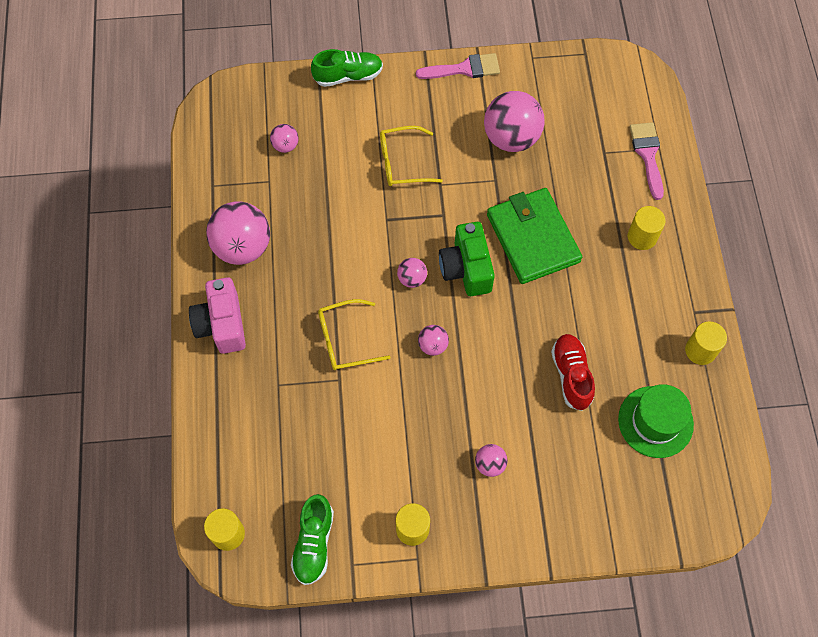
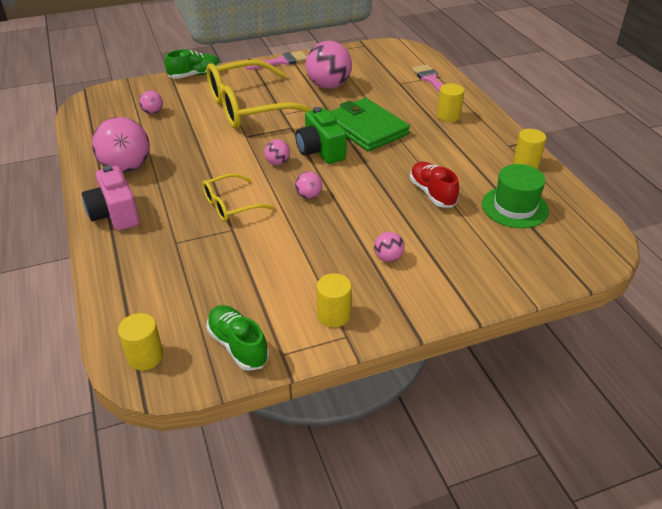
camera: 15 degrees left, 25 degrees down
(314, 543) = (238, 346): green shoe -> green shoe turned 150 degrees clockwise
(402, 163) = (249, 107): yellow glasses -> yellow glasses, size x1.97

